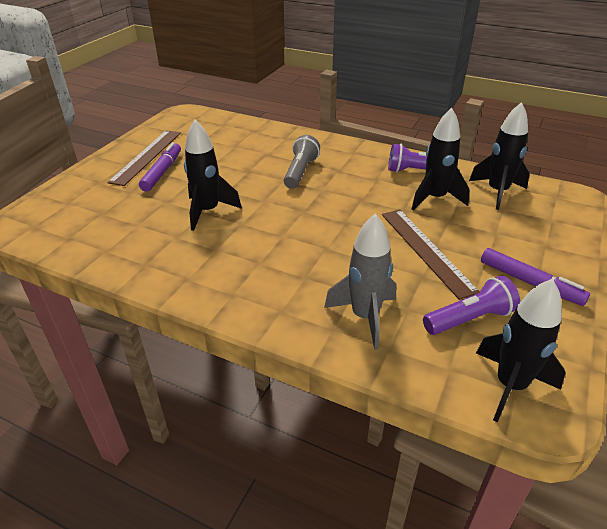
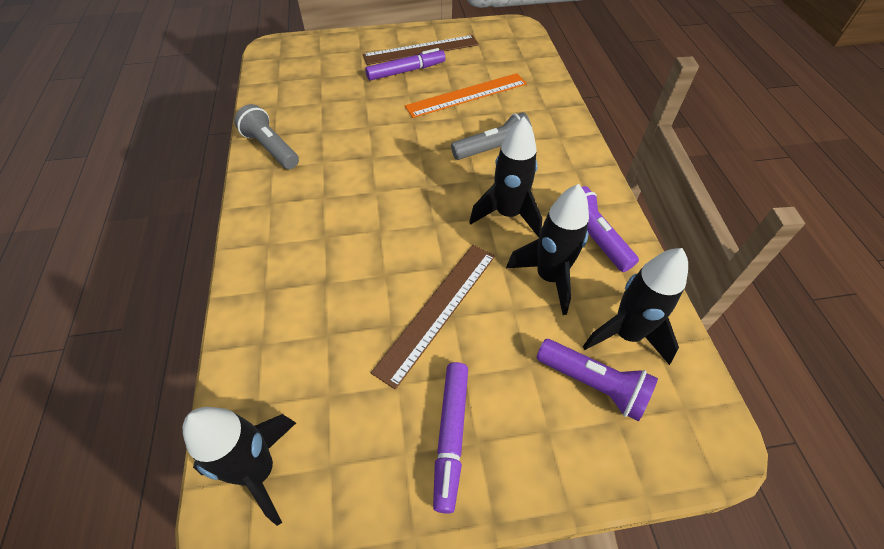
camera: 55 degrees right, 15 degrees up
(161, 272) = (271, 148): none -> grey flashlight
(208, 211) = (372, 128): black rocket -> black rocket (507, 215)
(229, 159) = (466, 95): none -> orange ruler
(365, 317) = (294, 306): grey rocket -> none
(470, 319) = (344, 396): purple flashlight -> purple flashlight (594, 384)

